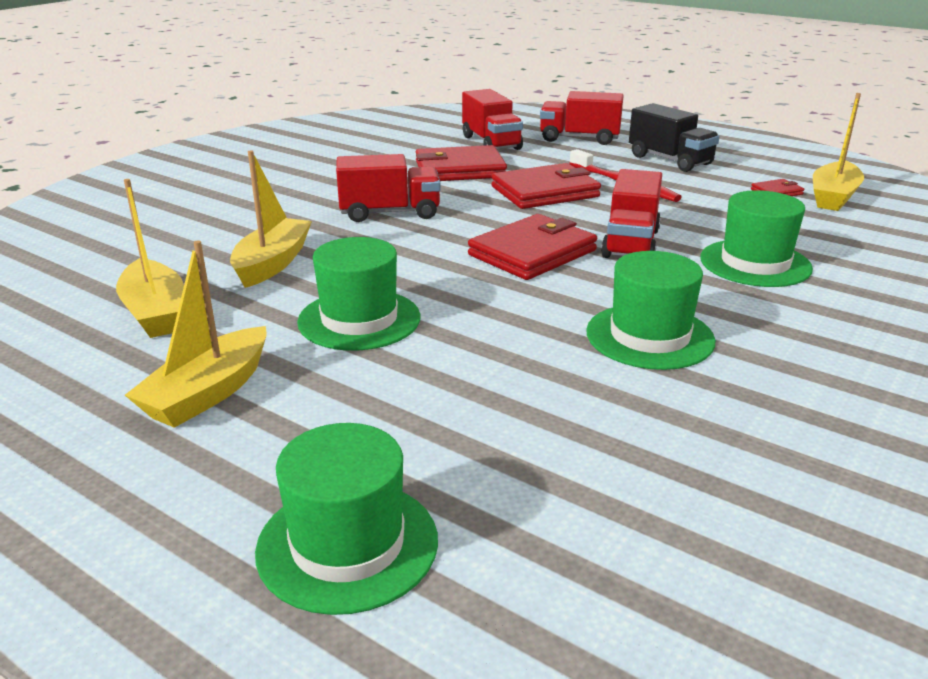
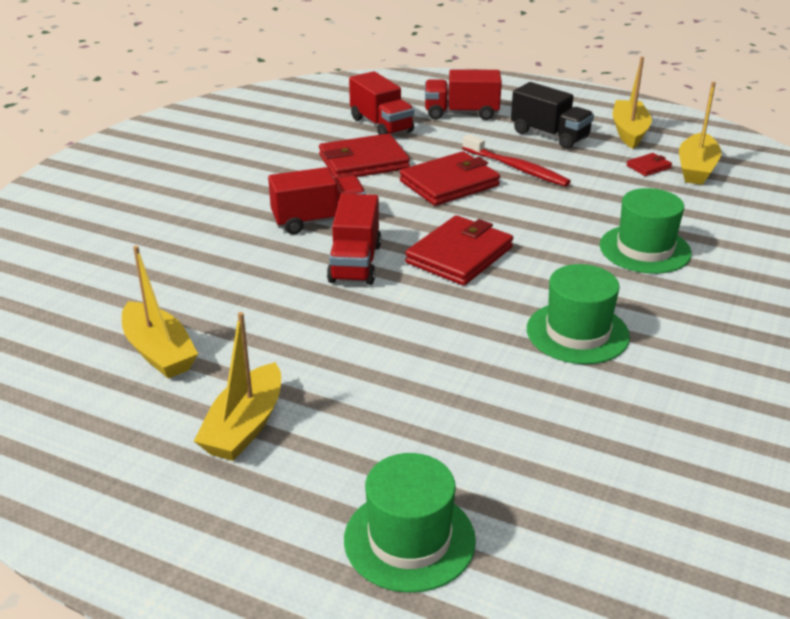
camera: 10 degrees left, 5 degrees up
(272, 263) = (237, 288): yellow boat -> yellow boat (629, 132)
(359, 319) = (338, 341): green hat -> none
(630, 243) = (539, 237): red truck -> red truck (355, 263)

